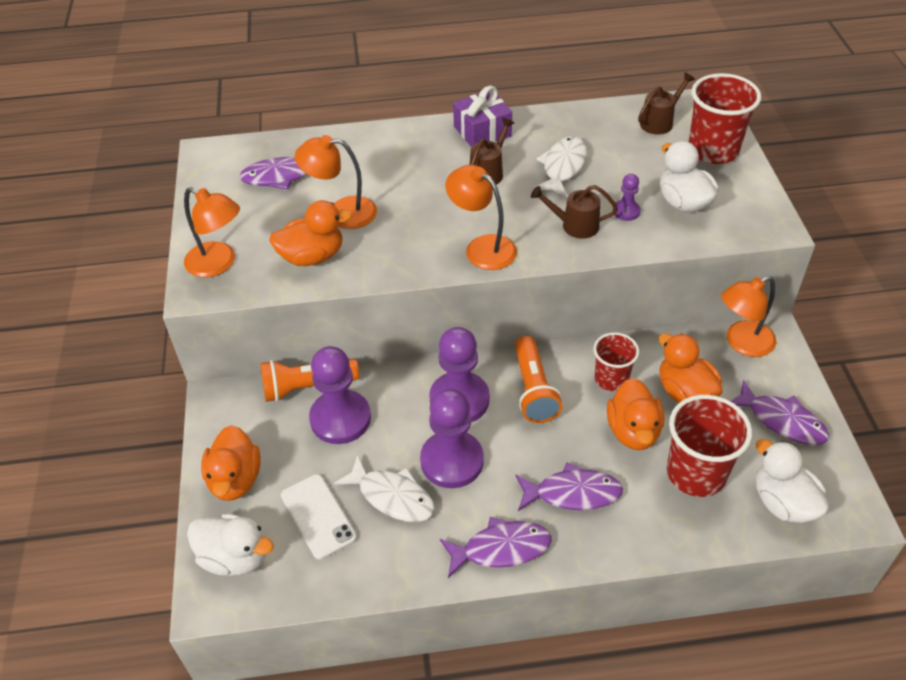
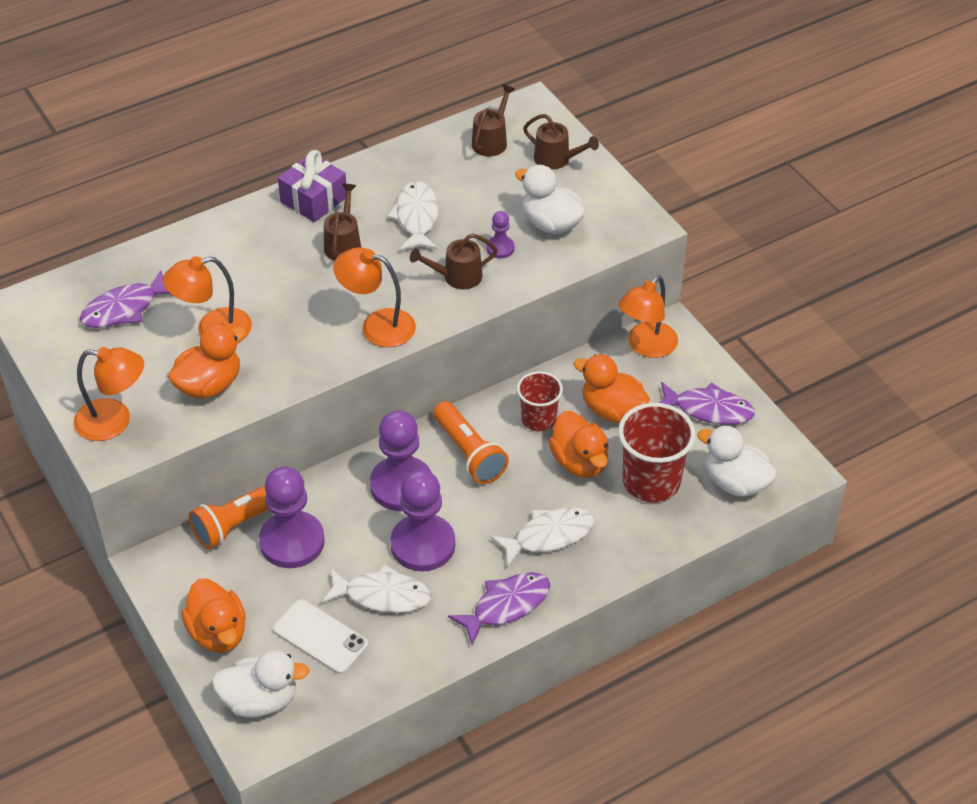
camera: 25 degrees left, 0 degrees up
(572, 493) = (549, 536): purple fish -> white fish
(713, 150) = (557, 159): red cup -> brown watering can

